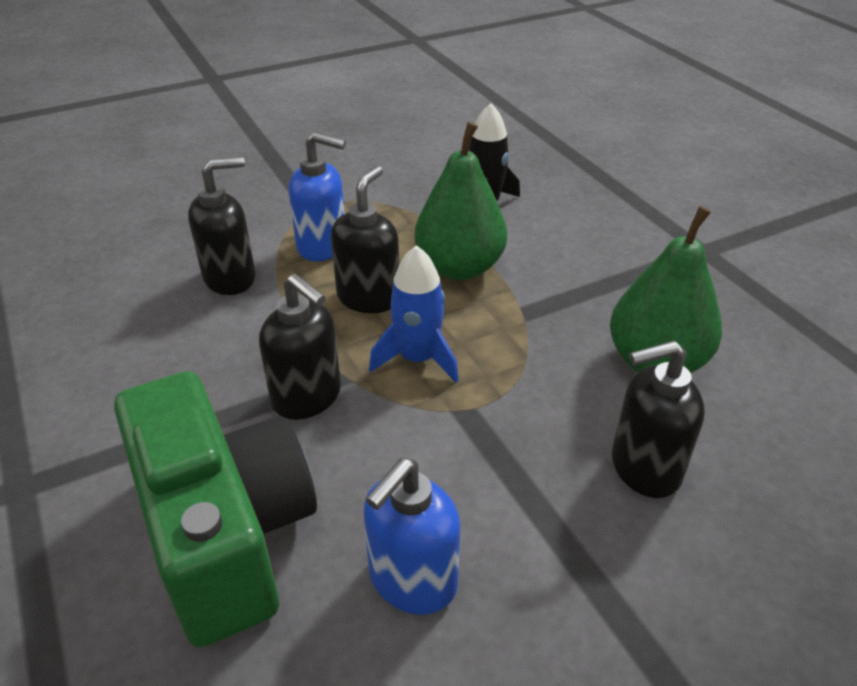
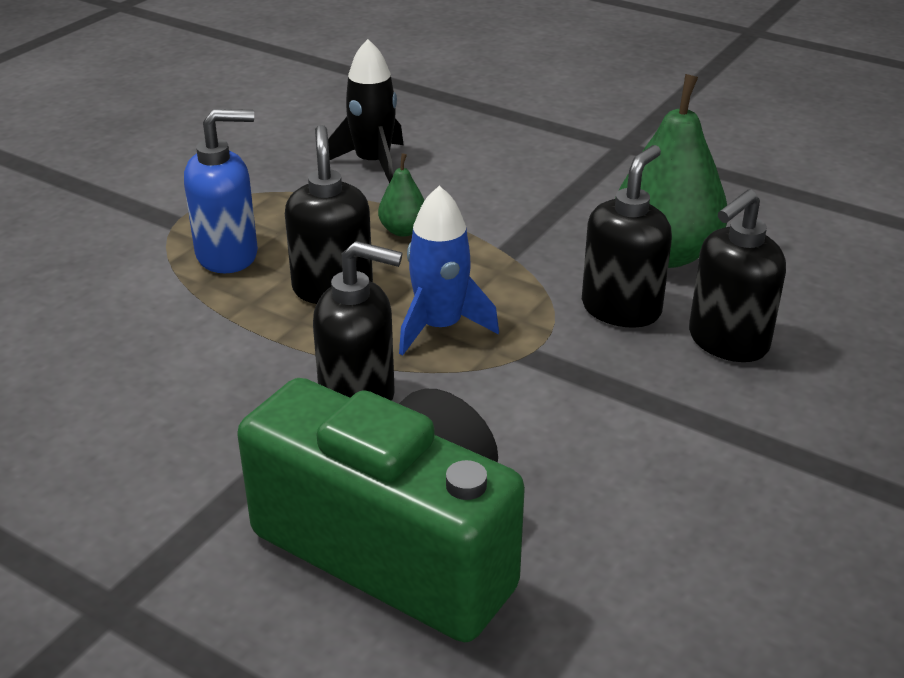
camera: 30 degrees left, 5 degrees down
(230, 278) = (148, 320): black soap dispenser -> black soap dispenser (621, 309)
(412, 581) = (611, 507): blue soap dispenser -> none
(459, 268) = (403, 230): green pear -> green pear, size x0.46

